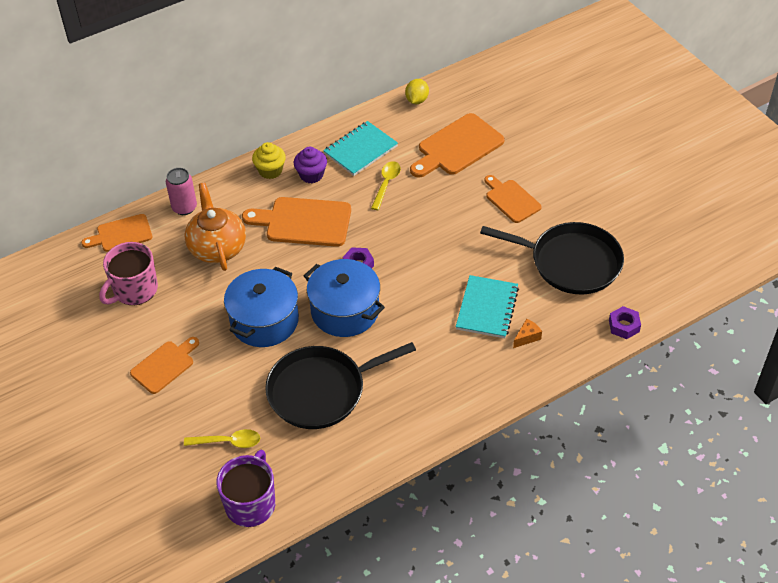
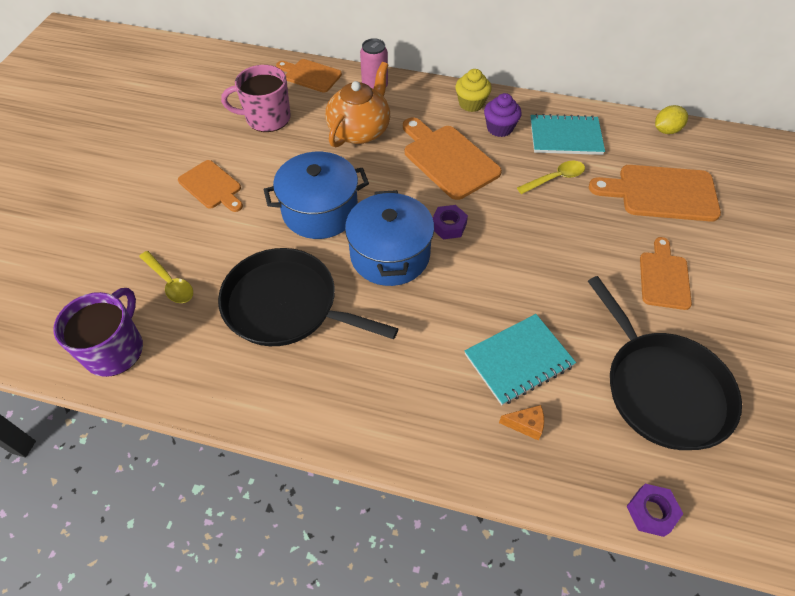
camera: 45 degrees right, 5 degrees up
(164, 365) = (212, 186): orange cutting board -> orange cutting board turned 45 degrees clockwise
(251, 504) = (115, 350): purple mug -> purple mug turned 45 degrees counterclockwise

